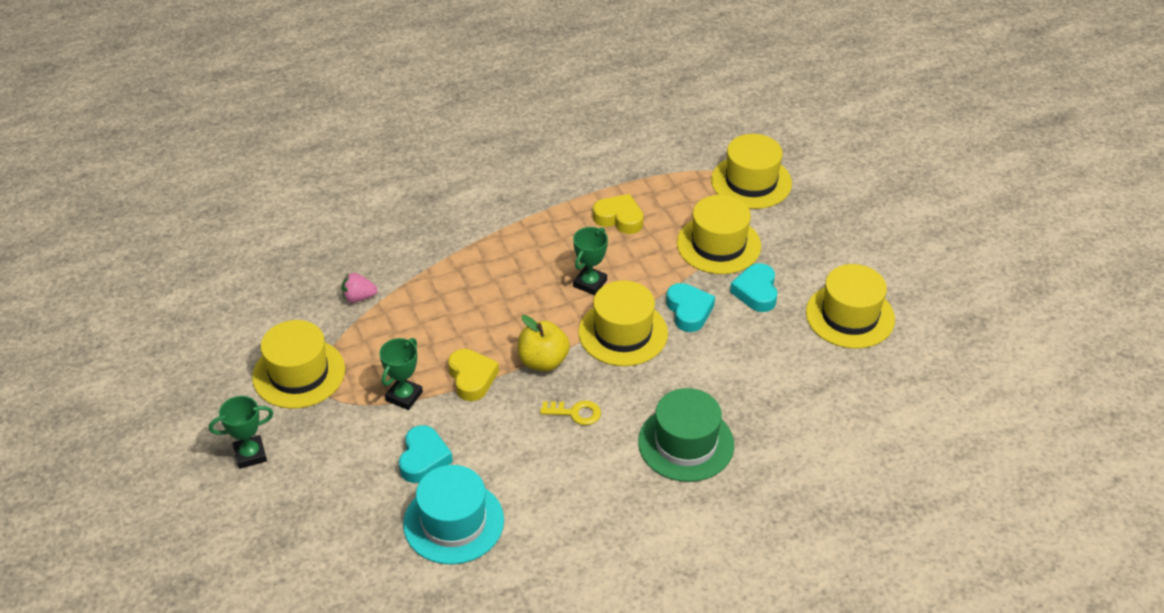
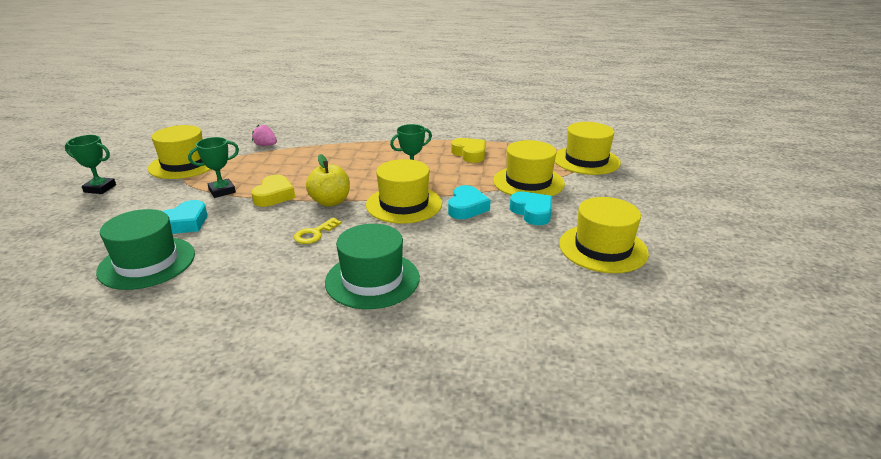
camera: 30 degrees right, 15 degrees down
(453, 522) = (147, 263): turquoise hat -> green hat
(575, 413) = (314, 234): yellow key -> yellow key turned 90 degrees clockwise
(756, 292) = (532, 212): turquoise heart -> turquoise heart turned 120 degrees clockwise

